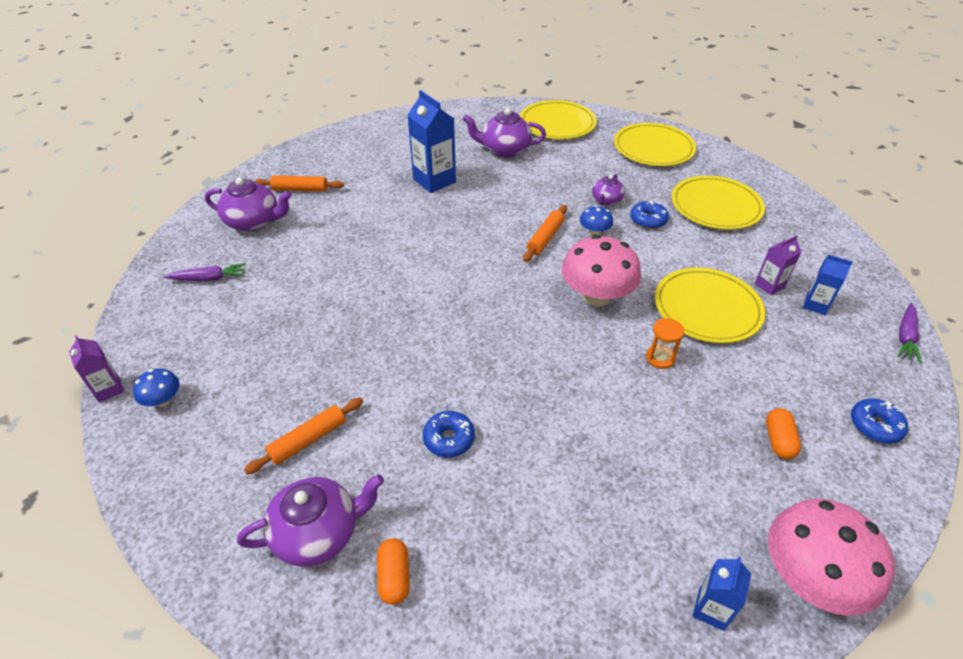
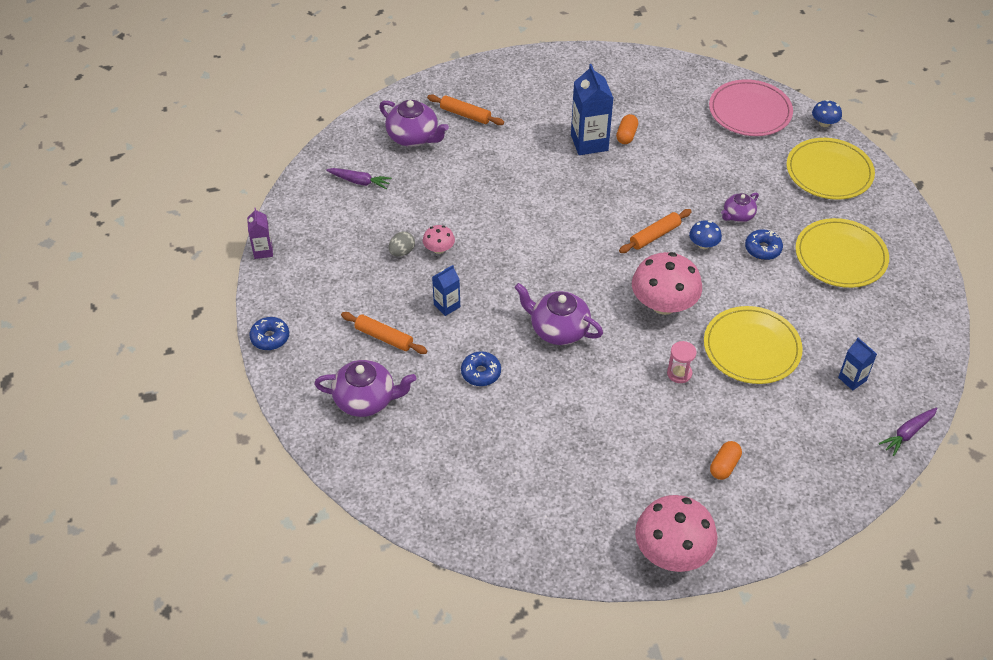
camera: 25 degrees right, 5 degrees up
(163, 400) = (297, 272): blue mushroom -> blue mushroom (824, 123)
(289, 334) = (402, 252): none -> grey egg
(308, 440) = (384, 337): orange rolling pin -> orange rolling pin turned 45 degrees clockwise
(331, 318) = (439, 249): none -> pink mushroom
(394, 577) = (401, 444): orange capsule -> orange capsule (626, 135)
(505, 150) = (676, 128): purple teapot -> purple teapot (558, 329)
(557, 123) = (750, 111): yellow plate -> pink plate
(660, 358) = (679, 373): orange hourglass -> pink hourglass
(711, 609) = (591, 541): blue carton -> blue carton (447, 306)
(769, 285) = (825, 348): purple carton -> none
(875, 426) = (811, 485): blue donut -> blue donut (270, 338)

